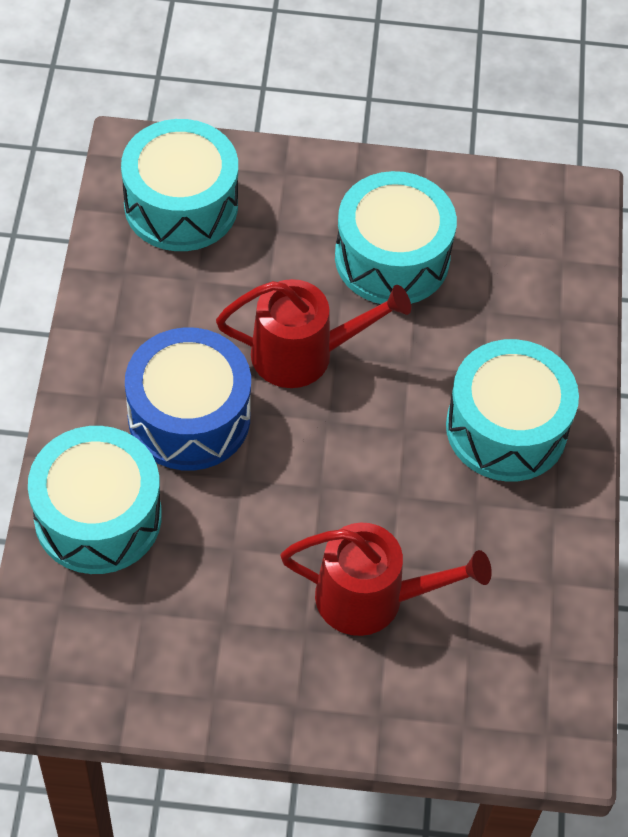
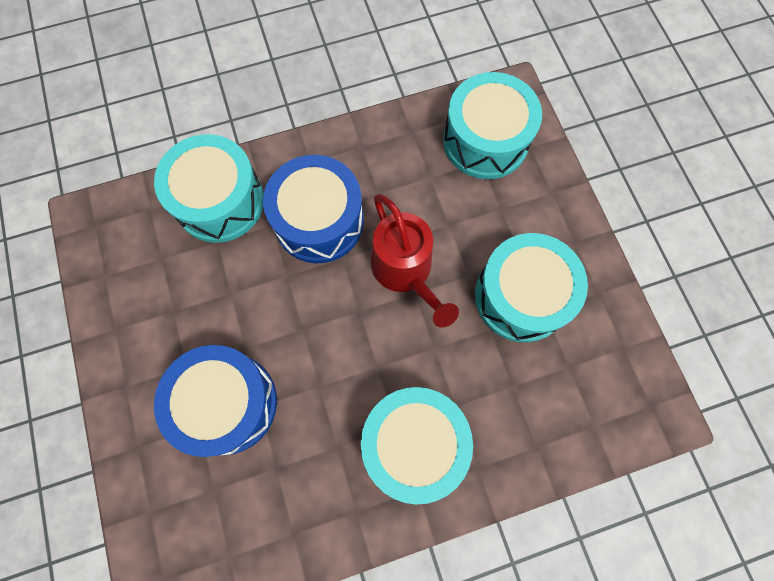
camera: 70 degrees right, 15 degrees up
(373, 598) = (227, 403): red watering can -> blue drum

